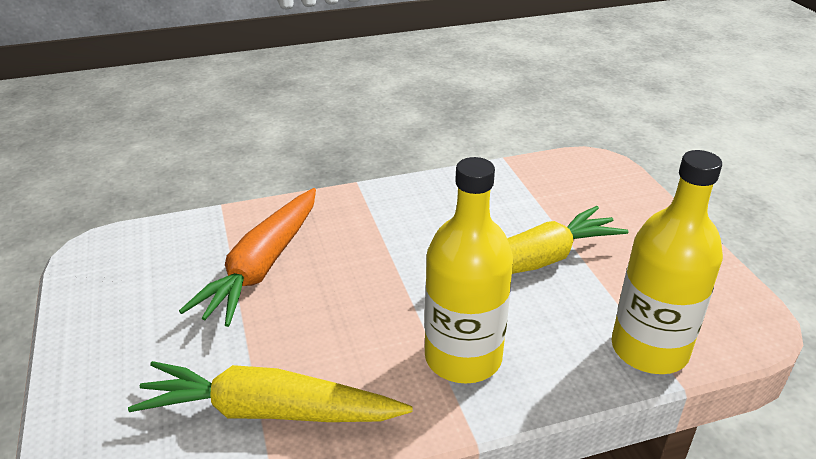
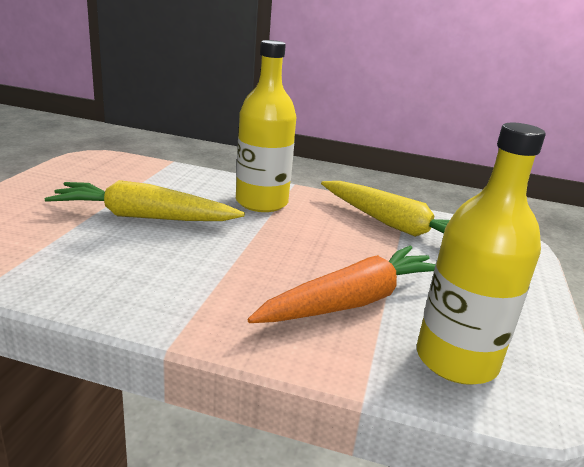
camera: 150 degrees left, 10 degrees down
(649, 349) = (161, 170): yellow bottle -> yellow bottle (456, 360)

